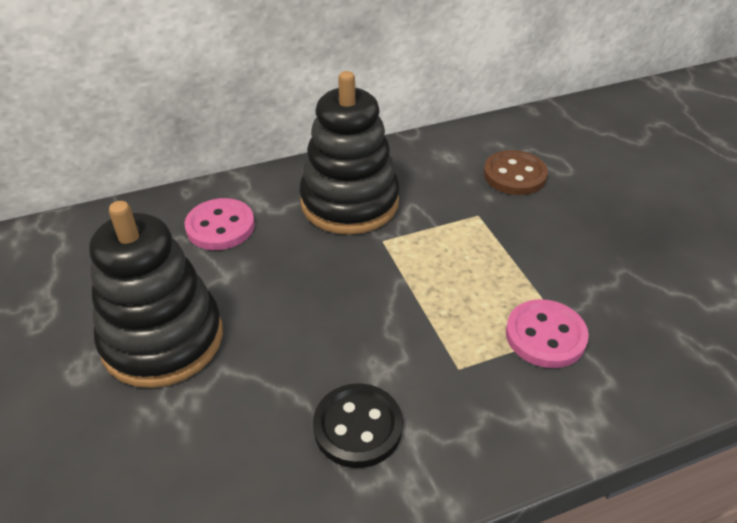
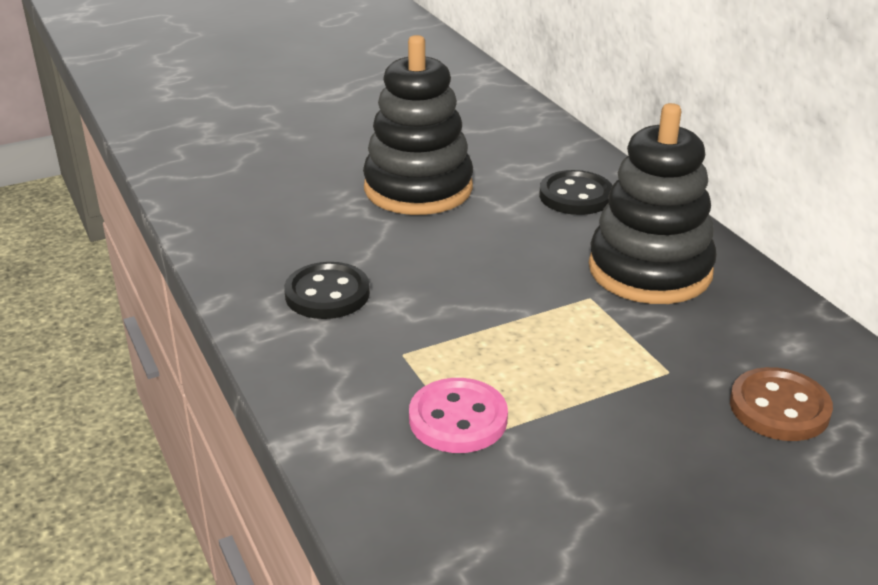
camera: 85 degrees right, 10 degrees down
(220, 226) = (575, 196): pink button -> black button

